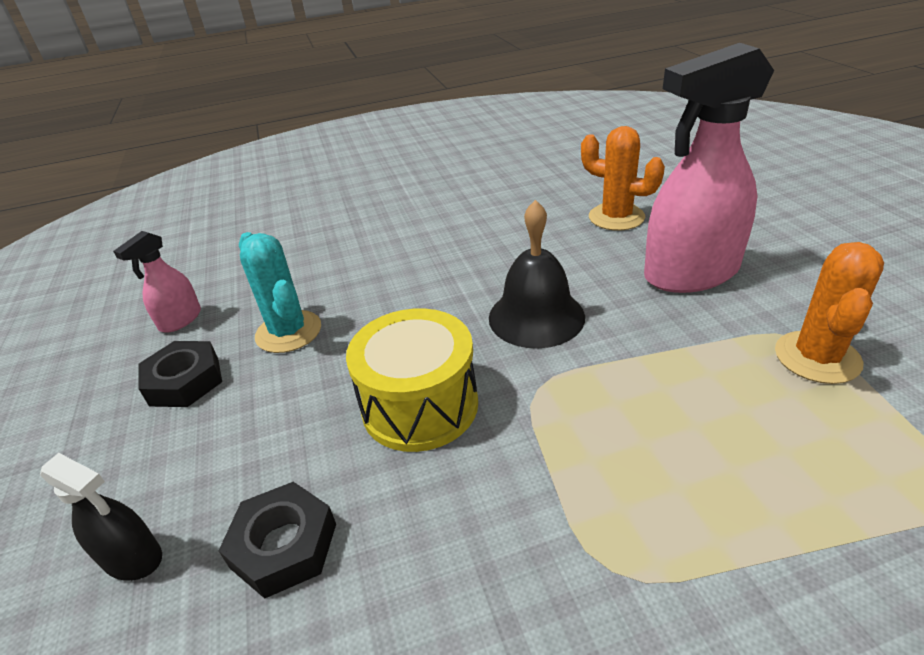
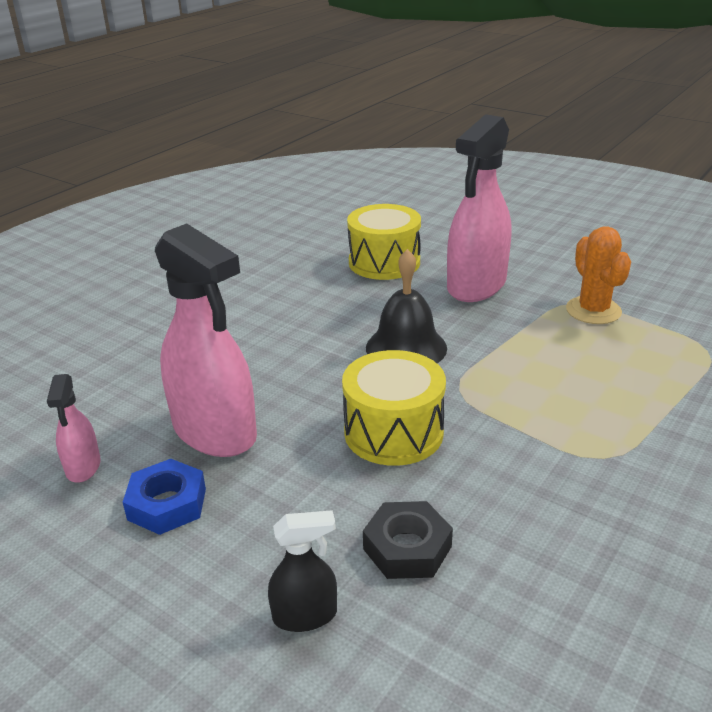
camera: 40 degrees left, 5 degrees down
(184, 381) = (167, 504): black nut -> blue nut
(288, 332) = (215, 432): turquoise cactus -> pink spray bottle
(616, 217) = (384, 262): orange cactus -> yellow drum

